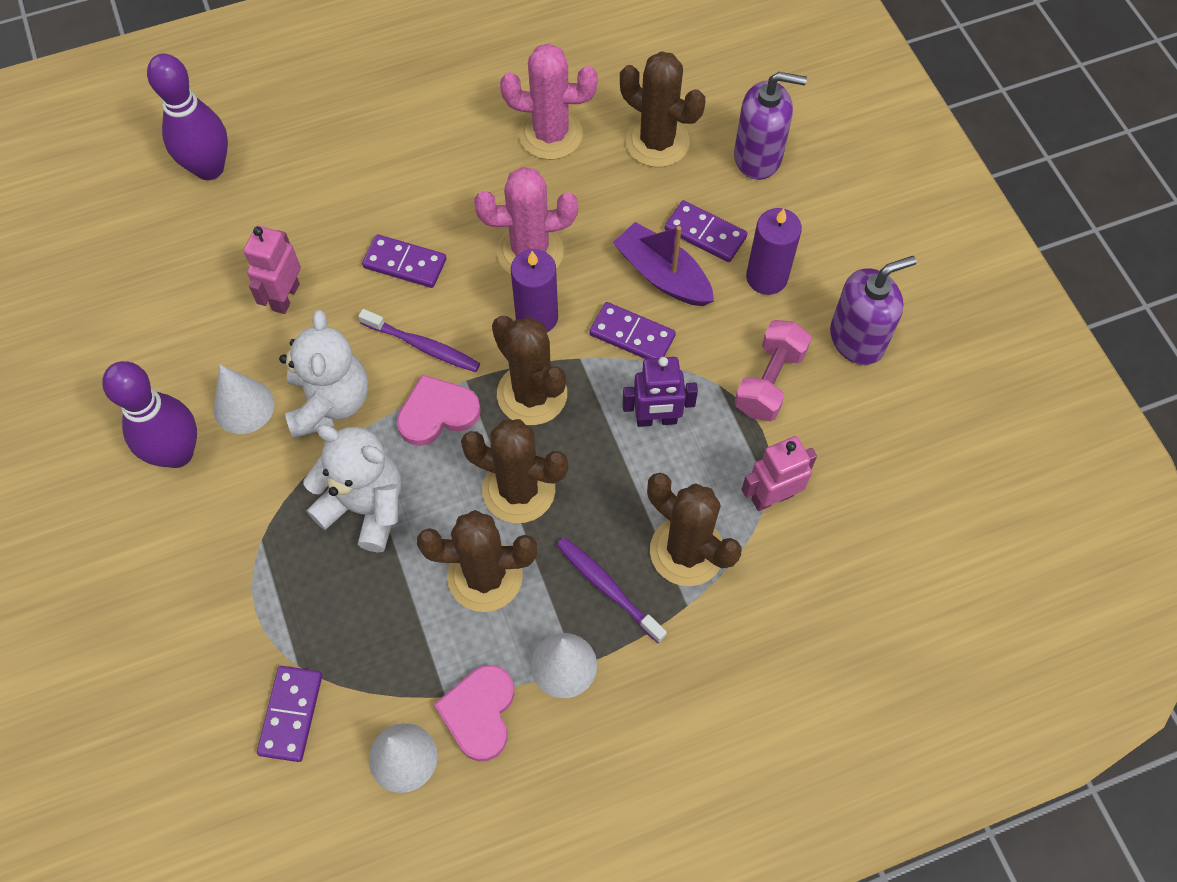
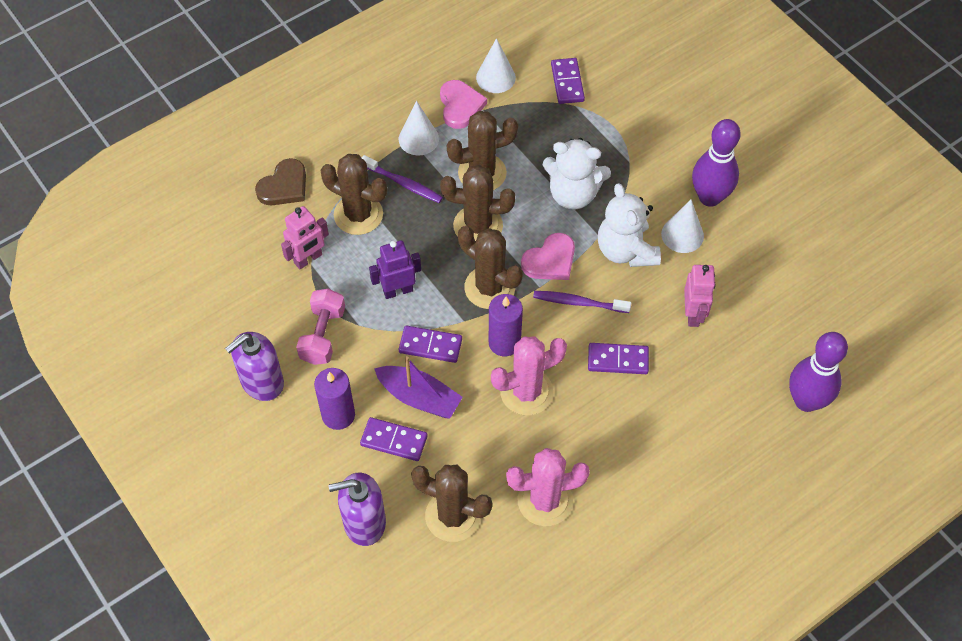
camera: 165 degrees right, 5 degrees down
(791, 630) = (284, 186): none -> brown heart

